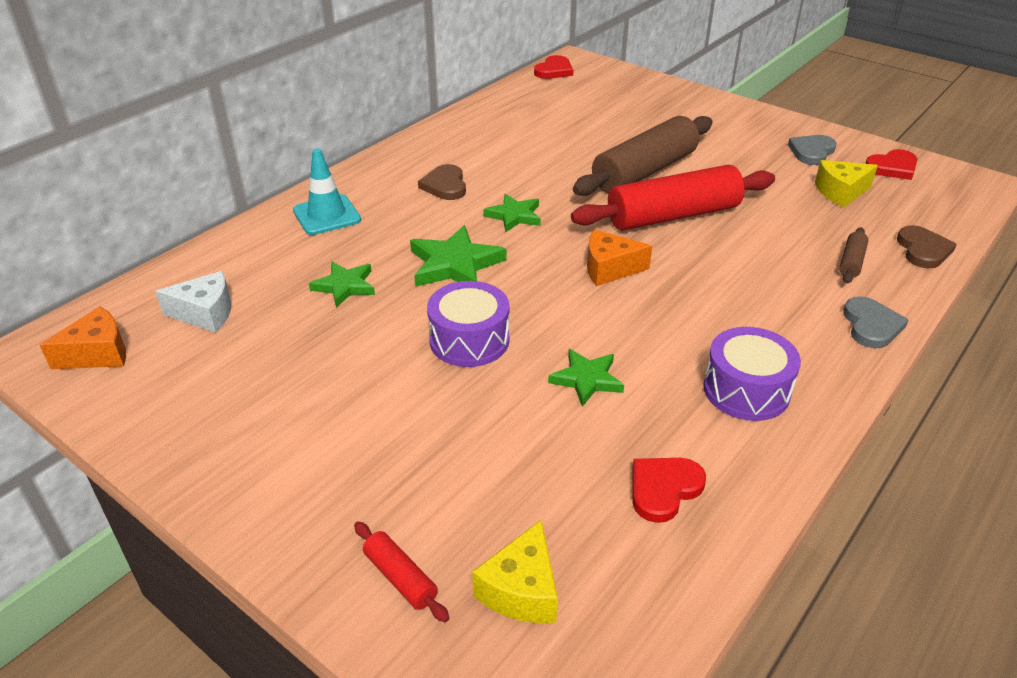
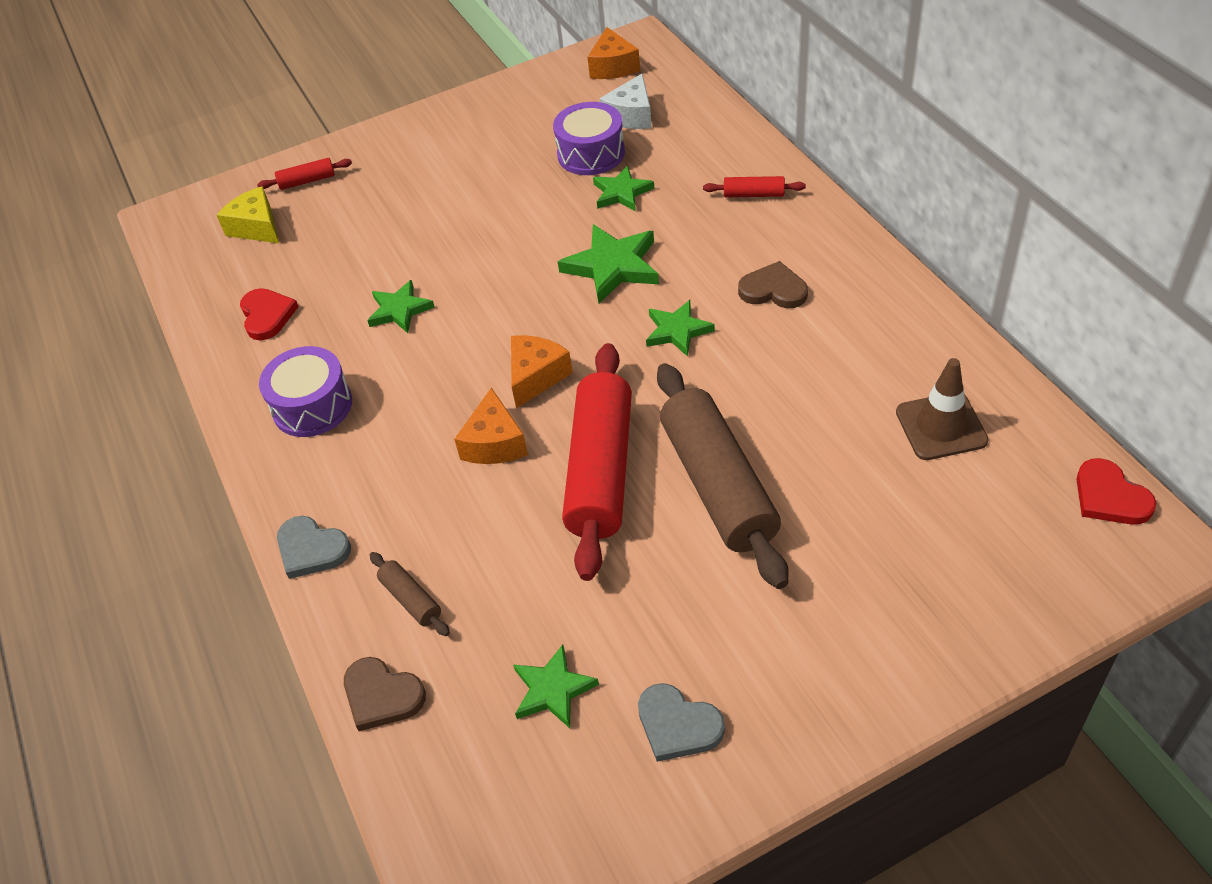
camera: 120 degrees right, 10 degrees up
(327, 215) = (754, 194): turquoise traffic cone -> red rolling pin
(469, 340) = (496, 253): purple drum -> purple drum (591, 154)
(538, 114) = (941, 426): none -> brown traffic cone
(691, 268) = (494, 443): none -> orange cheese
(811, 152) = (678, 725): grey heart -> grey heart turned 150 degrees clockwise
(841, 192) = (553, 690): yellow cheese -> green star
(892, 167) = (578, 814): red heart -> none

